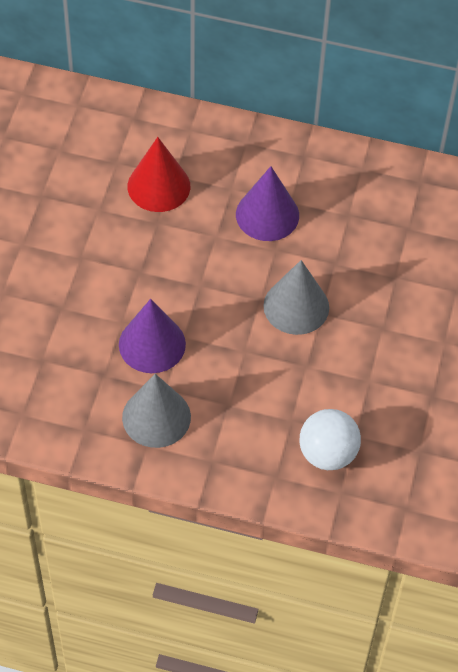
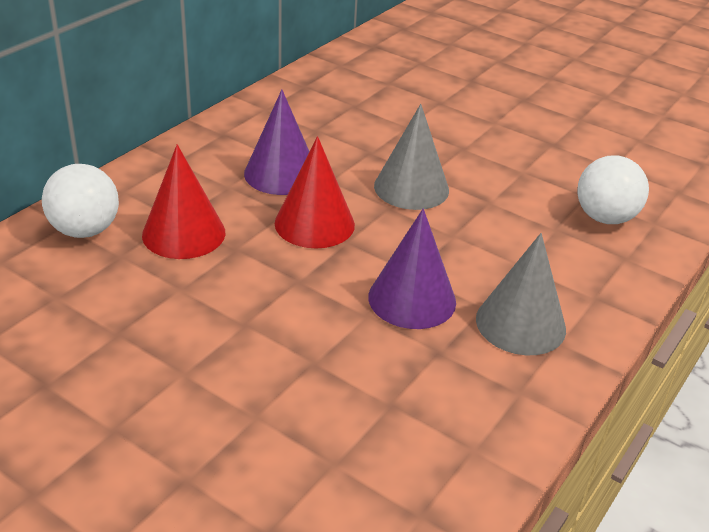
camera: 70 degrees left, 20 degrees down
(133, 131) = (85, 230): none -> white ball
(211, 258) = (314, 224): none -> red cone

